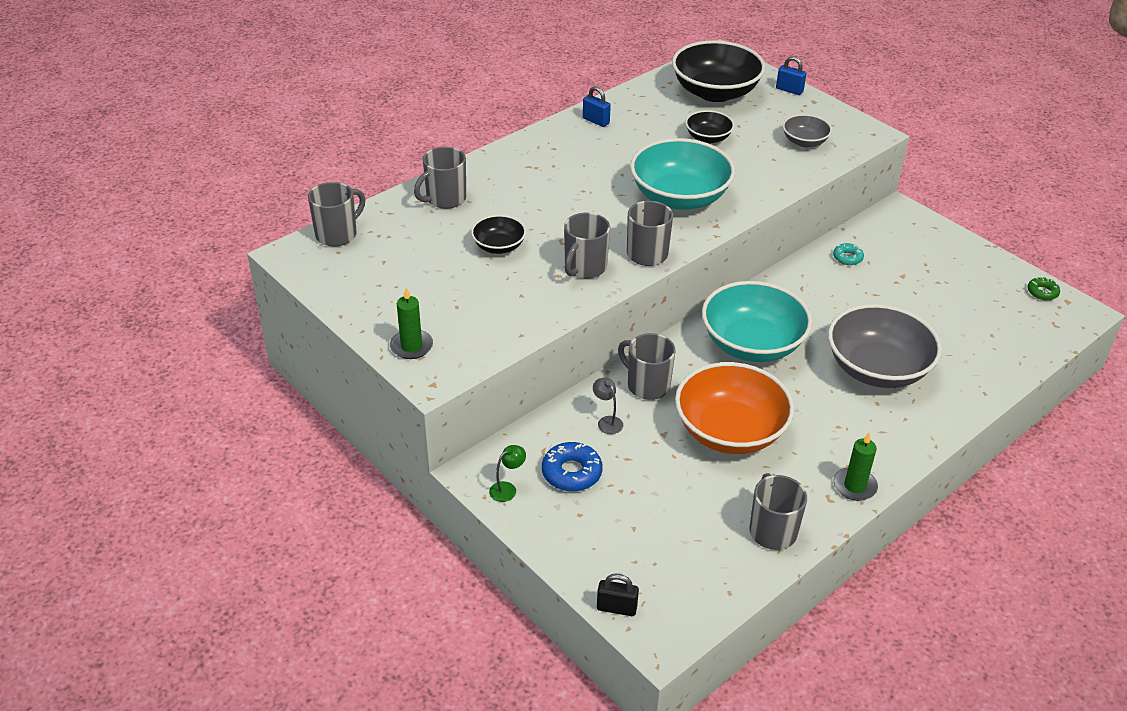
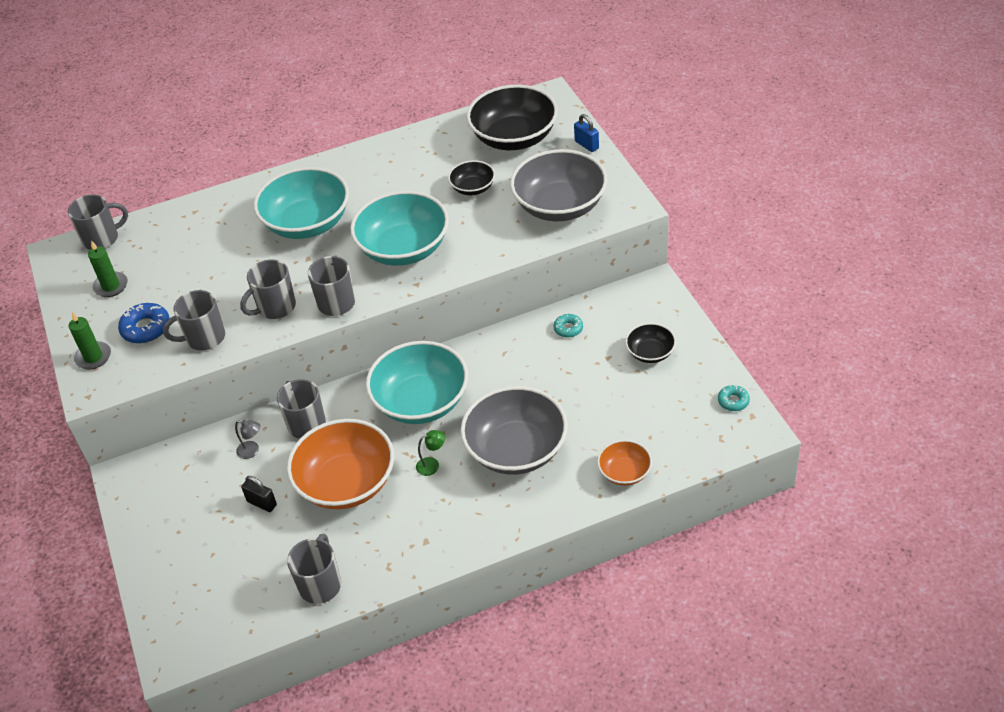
camera: 25 degrees right, 5 degrees up
(445, 199) = (206, 218): grey mug -> grey mug (204, 338)
(499, 246) = (220, 273): black bowl -> black bowl (650, 353)
(507, 489) = (137, 495): green lamp -> green lamp (432, 465)
(560, 189) = (307, 223): none -> turquoise bowl
(571, 473) = (195, 492): blue donut -> blue donut (146, 328)
(596, 121) = (384, 155): blue padlock -> none
(607, 421) = (252, 451): grey lamp -> grey lamp turned 120 degrees clockwise
(616, 608) = (155, 621): black padlock -> black padlock (262, 503)
(804, 142) = (560, 206): grey bowl -> grey bowl, size x1.99
(854, 486) = (418, 560): green candle -> green candle (111, 286)
(992, 369) = (624, 472): none -> orange bowl
(1042, 292) = (733, 401): green donut -> turquoise donut

